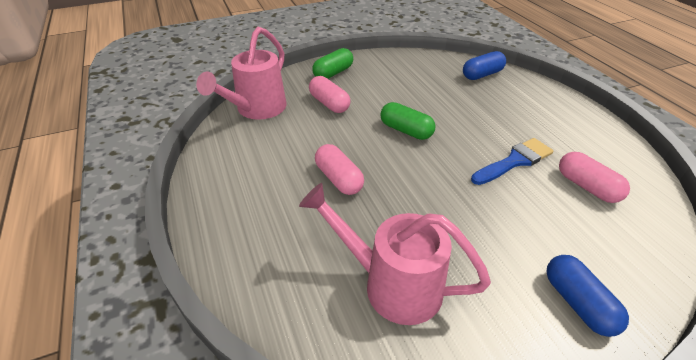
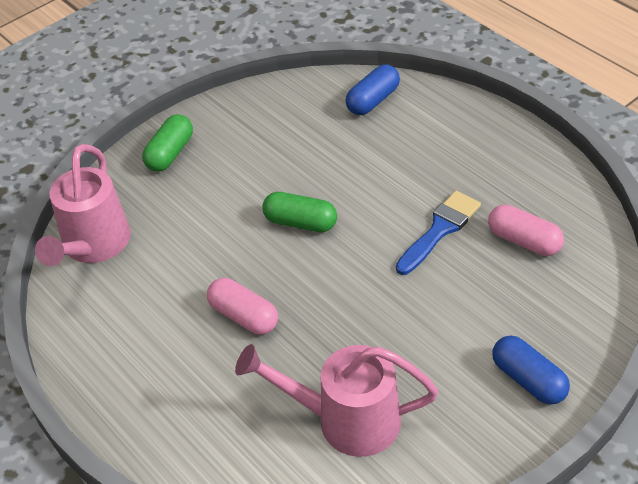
camera: 15 degrees left, 5 degrees up
(329, 104) = (186, 208): pink capsule -> none

